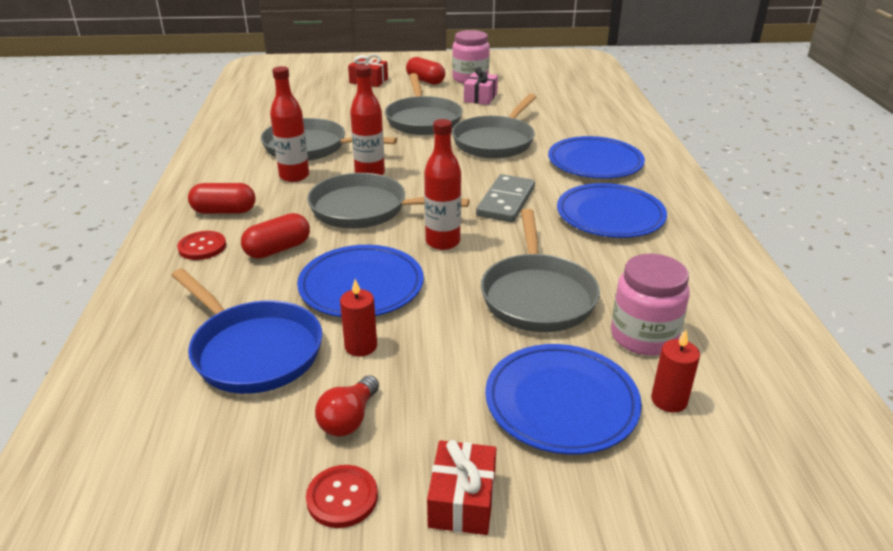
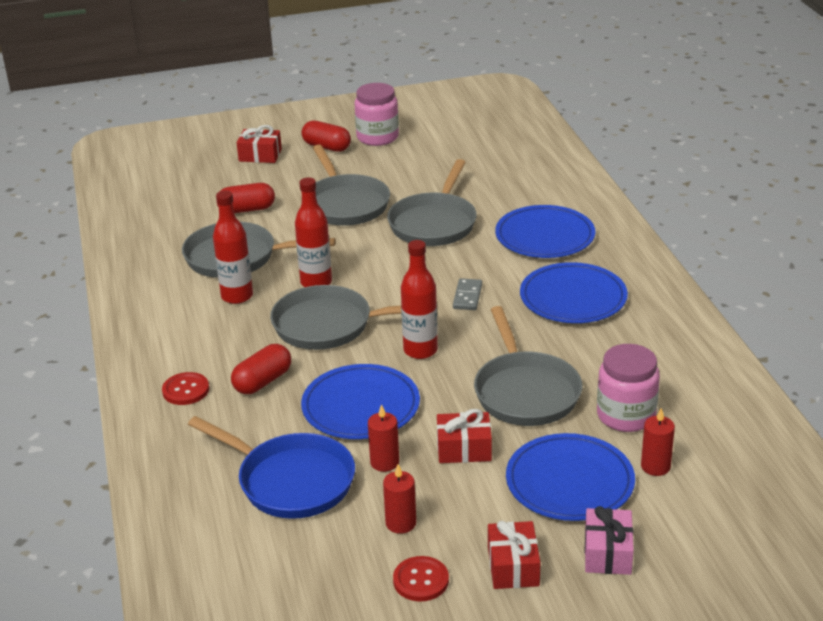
camera: 10 degrees left, 0 degrees up
(224, 211) = (185, 348): red capsule -> red capsule (247, 209)
(349, 419) = (400, 523): red light bulb -> red candle
(452, 345) = (464, 449): none -> red gift
(480, 97) = (398, 164): pink gift -> pink gift (607, 553)
(506, 201) = (467, 296): grey domino -> grey domino, size x0.60

